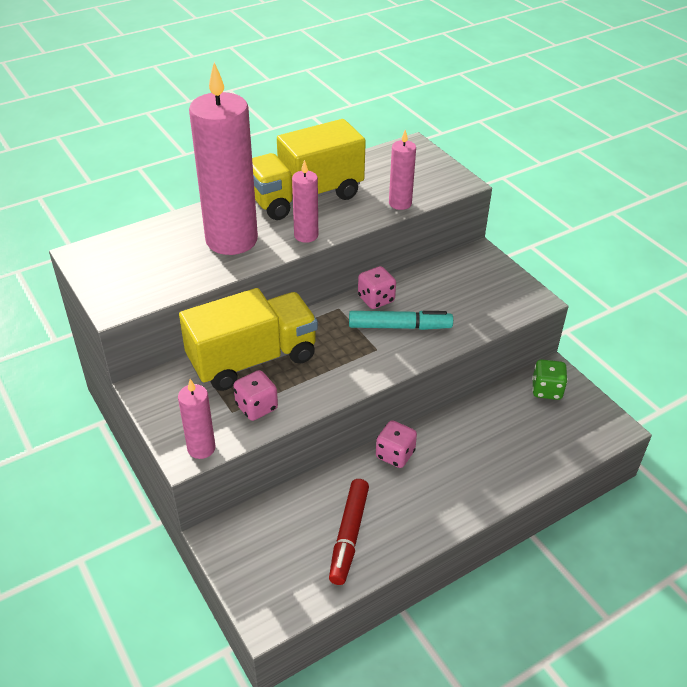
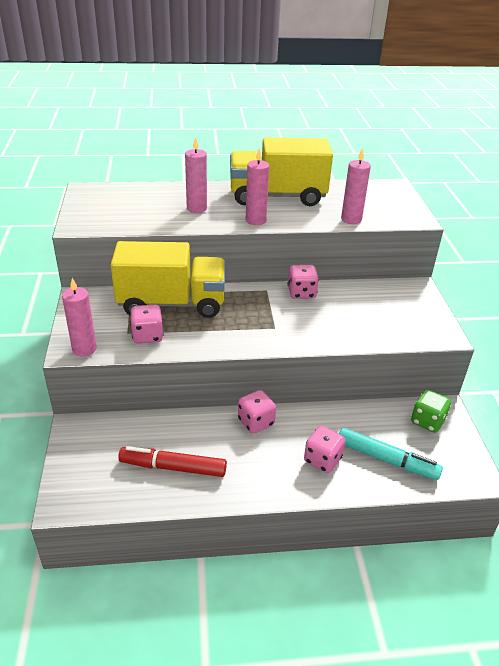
camera: 25 degrees right, 5 degrees down
(231, 240) = (196, 208): pink candle -> pink candle, size x0.47
(349, 535) = (173, 467): red marker -> red marker turned 60 degrees clockwise
(399, 326) = (305, 317): turquoise marker -> turquoise marker (386, 459)
(480, 467) = (322, 460): none -> pink dice

